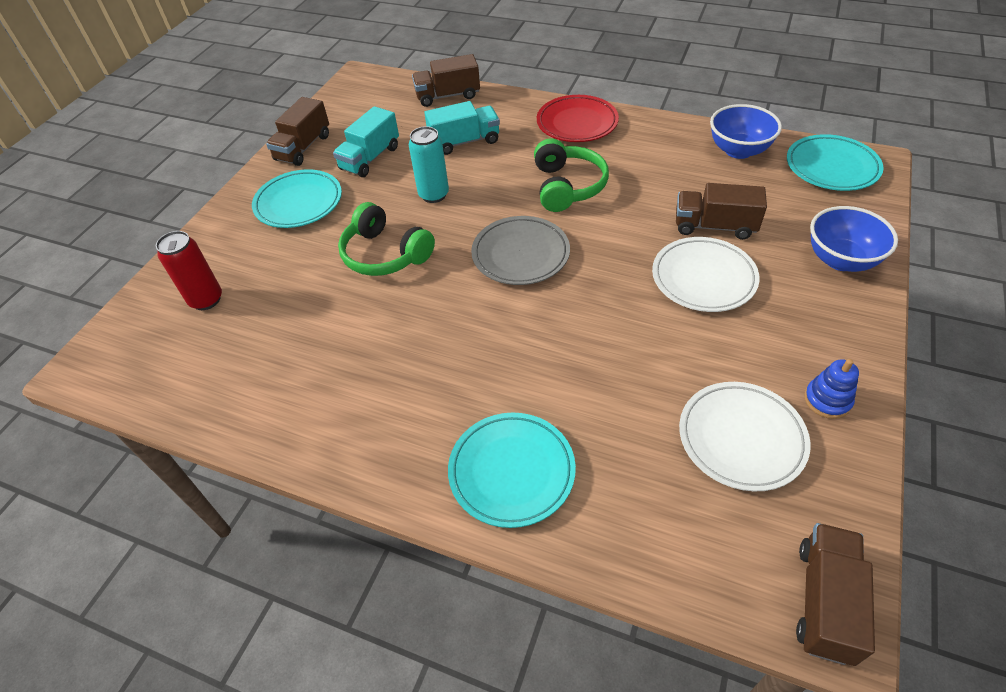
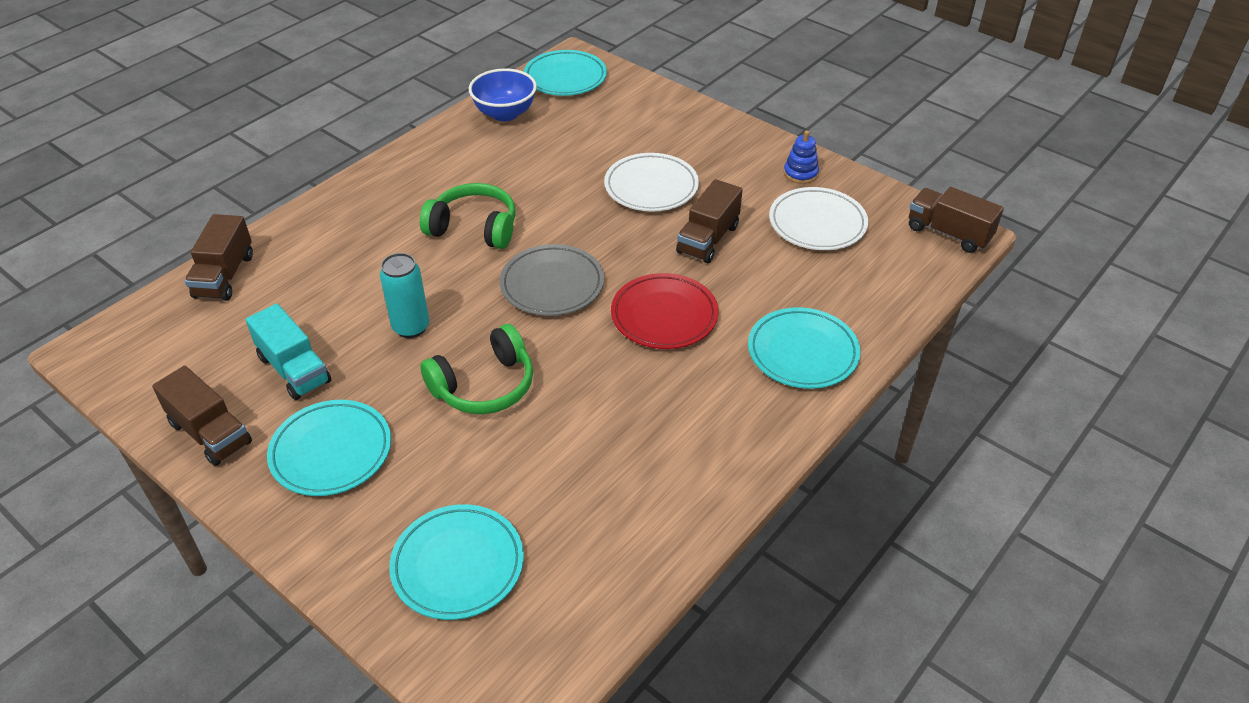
camera: 75 degrees left, 5 degrees down
(206, 300) = (458, 565): red can -> turquoise plate
(464, 142) = (333, 282): turquoise truck -> none
(577, 123) = (375, 193): red plate -> red plate (664, 316)
(714, 226) = (594, 160): brown truck -> brown truck (708, 239)
(840, 260) = (672, 115): blue bowl -> none

